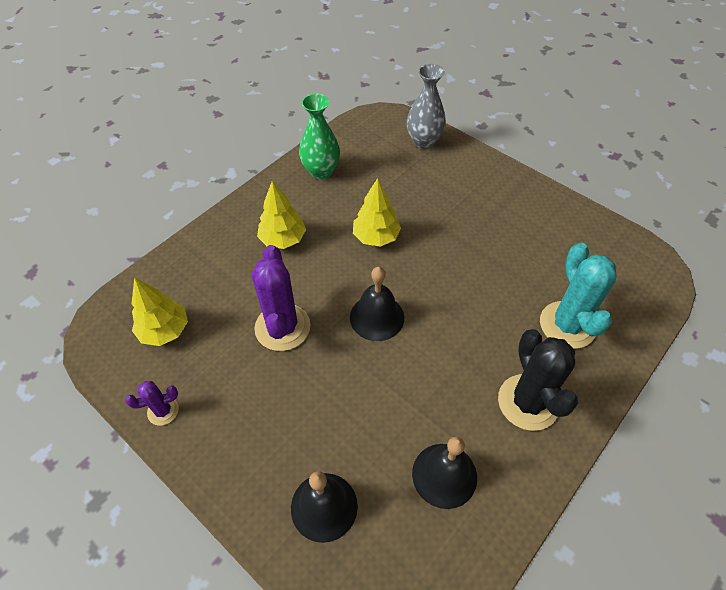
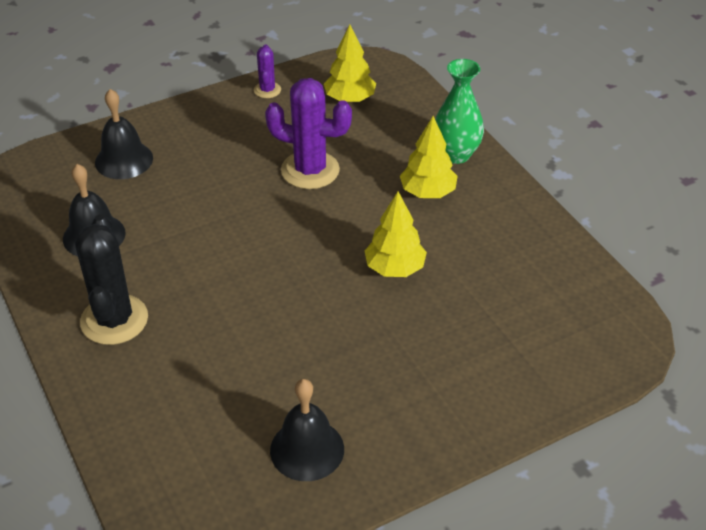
camera: 110 degrees right, 10 degrees down
(321, 171) = (531, 248): green vase -> green vase (456, 154)
(377, 317) = (282, 238): black bell -> black bell (307, 449)
(423, 141) = (559, 372): grey vase -> none
(528, 402) = (114, 320): black cactus -> black cactus turned 75 degrees clockwise
(567, 325) = (175, 396): turquoise cactus -> none

